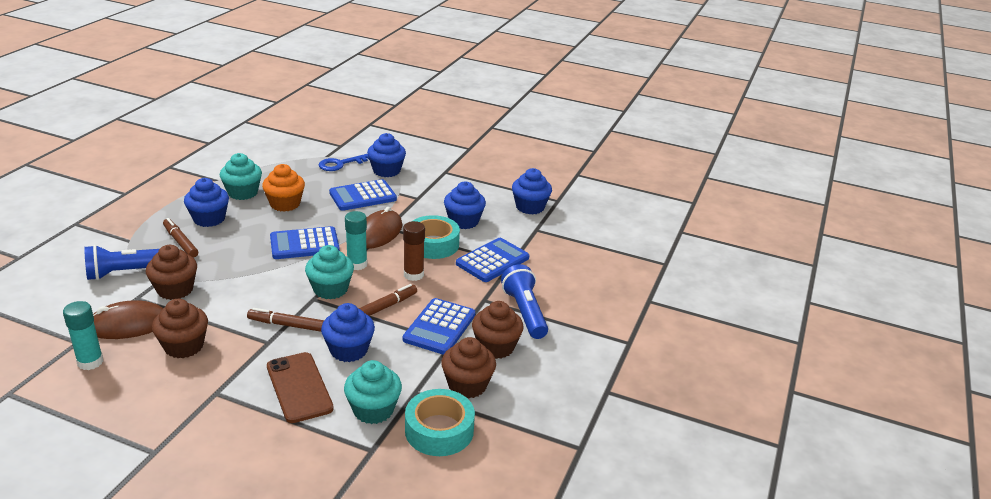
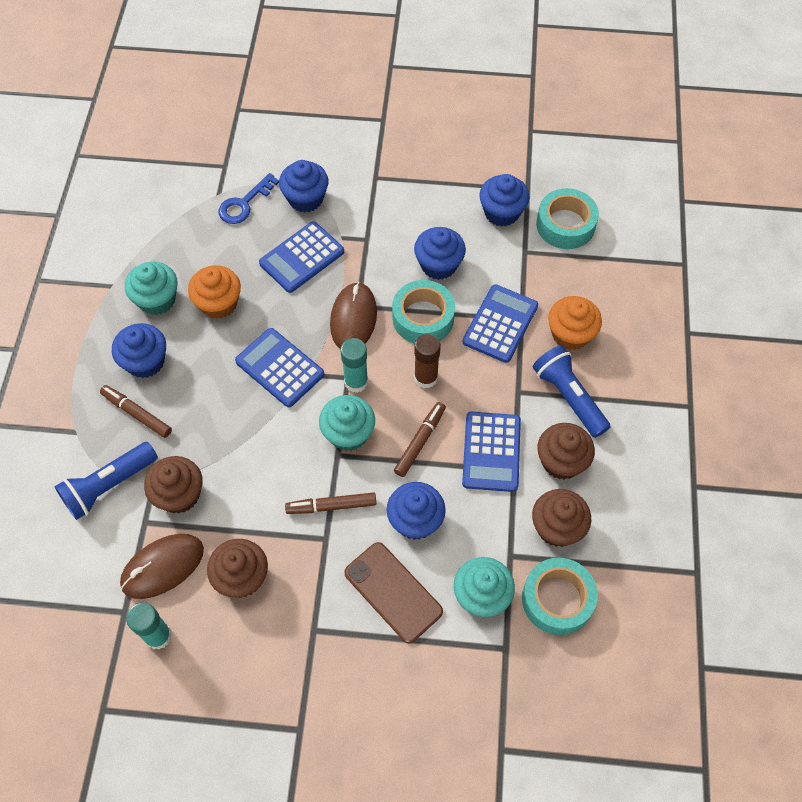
camera: 15 degrees left, 30 degrees up
(304, 244) = (280, 368): blue calculator -> blue calculator turned 75 degrees clockwise
(547, 279) = (570, 334): none -> orange cupcake
(577, 223) = (565, 225): none -> turquoise tape

